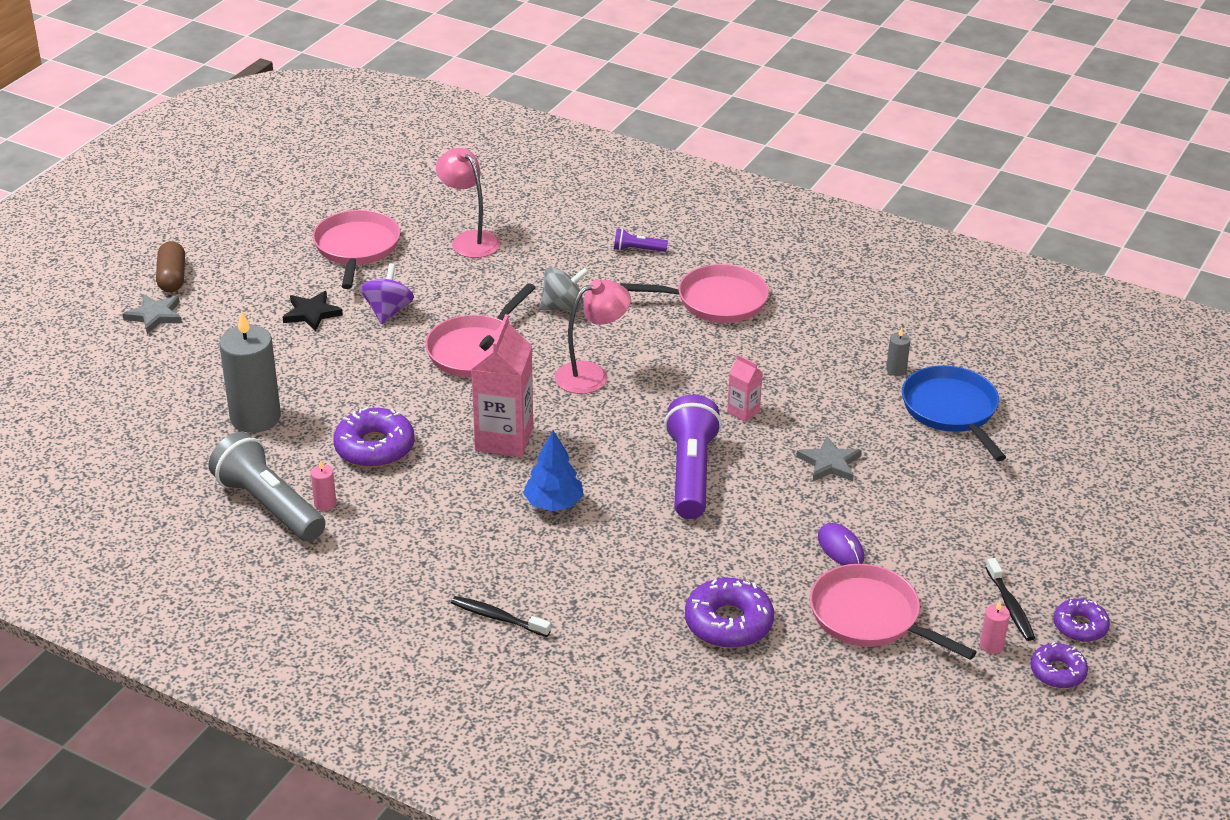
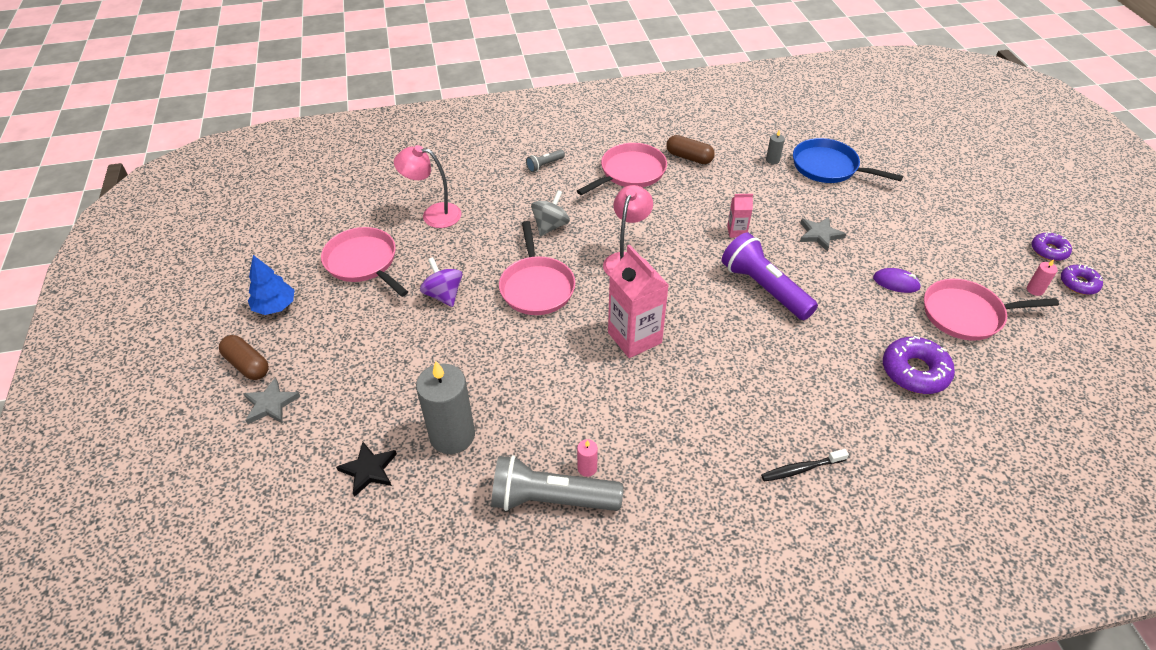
camera: 40 degrees left, 10 degrees up
(311, 313) = (391, 329): black star -> black star (369, 470)
(374, 447) = (563, 400): purple donut -> none
(553, 504) = (722, 362): blue tree -> blue tree (275, 306)
(637, 250) = (544, 165): purple flashlight -> grey flashlight
(803, 319) = (689, 157): none -> brown capsule
(1010, 606) = (1009, 261): black toothbrush -> none

